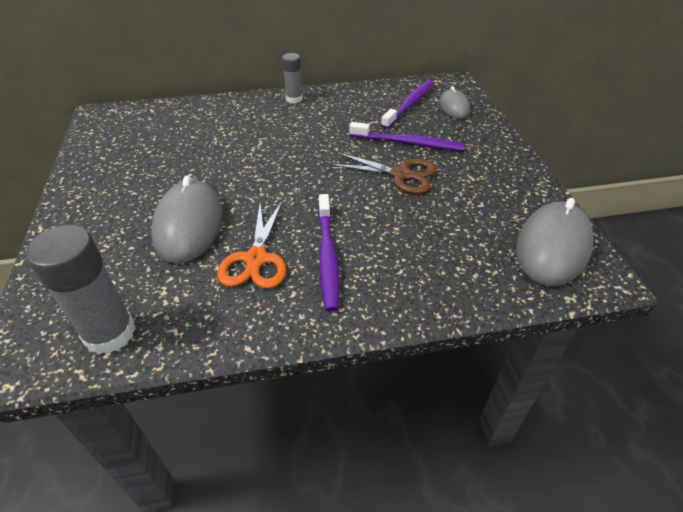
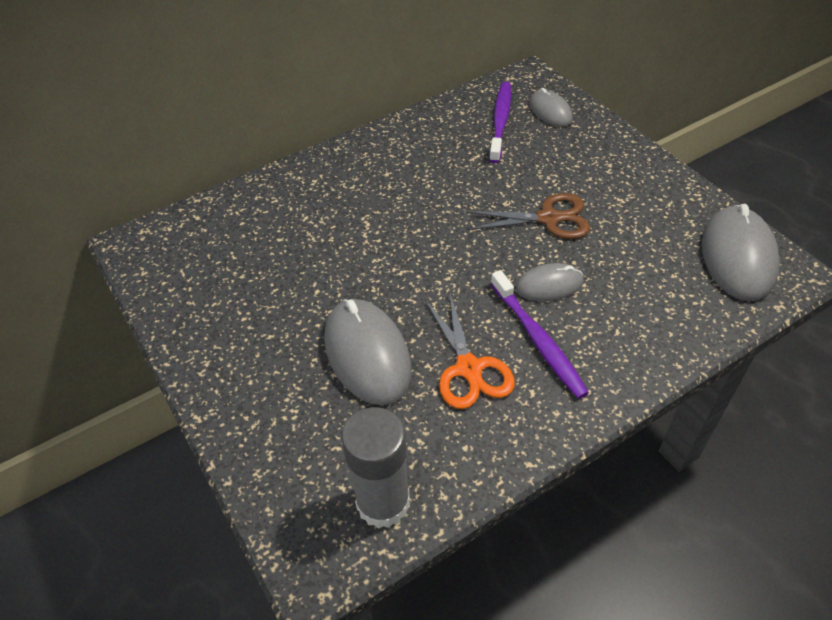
camera: 20 degrees left, 5 degrees up
(294, 99) = (363, 150): grey glue stick -> none
(366, 220) = (549, 285): none -> grey mouse
(408, 143) = (531, 175): purple toothbrush -> none

